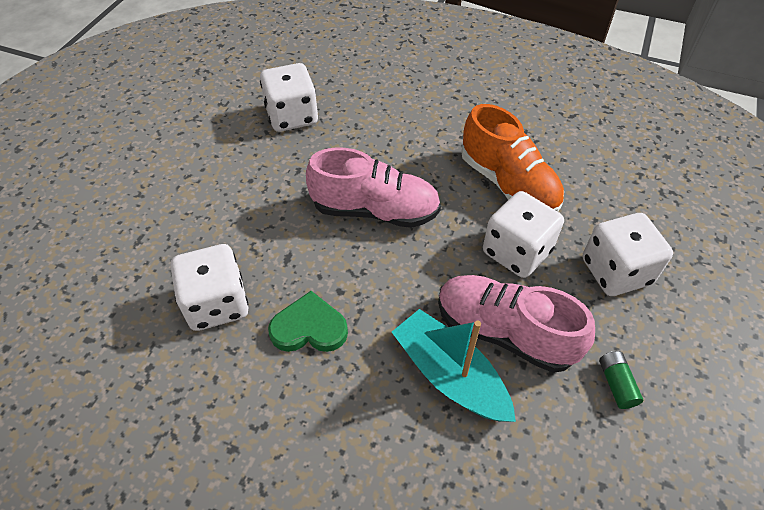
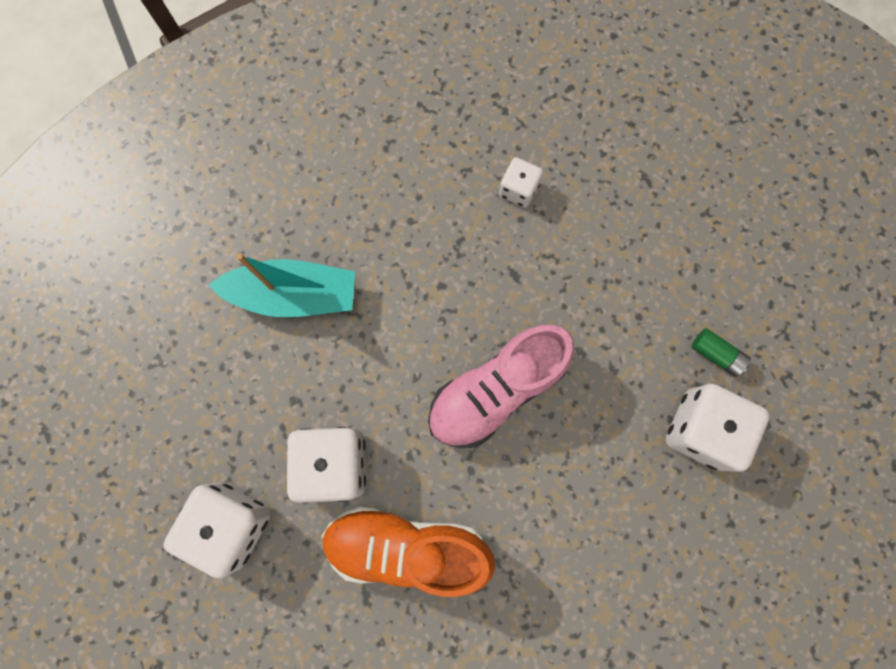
camera: 135 degrees right, 25 degrees up
(217, 304) = (518, 190): white dice -> white dice, size x0.55
(309, 328) = (431, 236): green heart -> none
(504, 332) = (282, 369): pink shoe -> none
(616, 384) = (165, 402): green battery -> green battery (716, 354)

